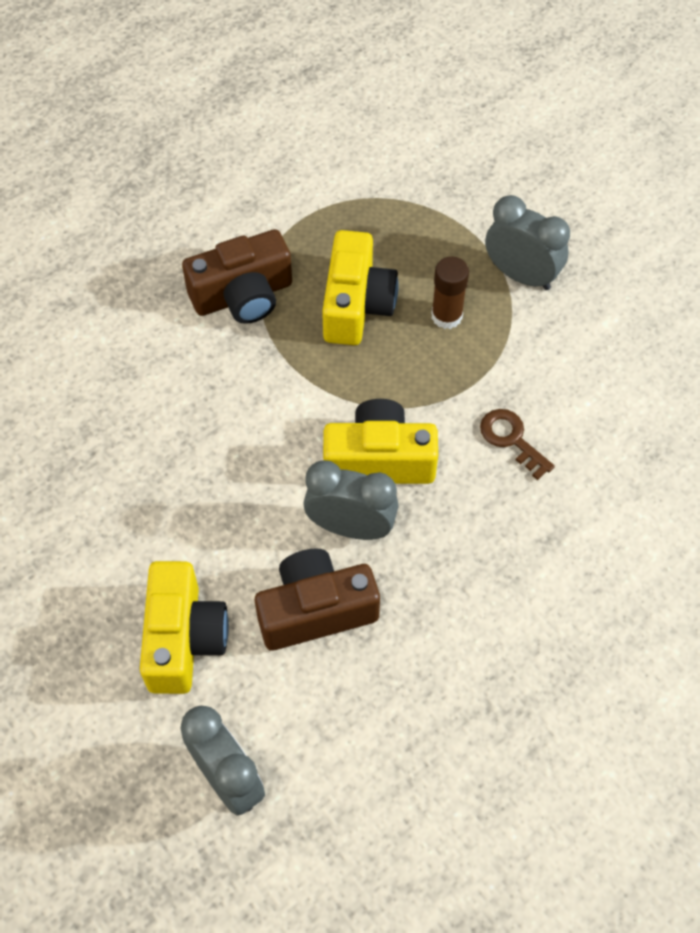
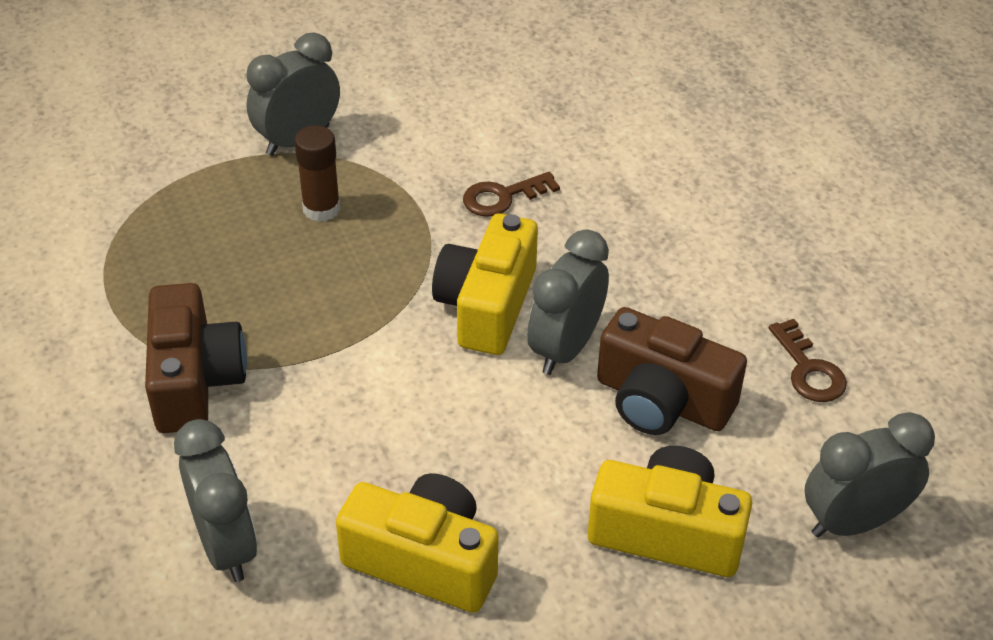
camera: 75 degrees left, 15 degrees down
(105, 362) = (226, 546): none -> grey clock
(315, 610) = (662, 401): brown camera -> brown camera turned 60 degrees counterclockwise
(356, 304) = (266, 279): yellow camera -> yellow camera (424, 560)
(386, 721) = (808, 370): none -> brown key

